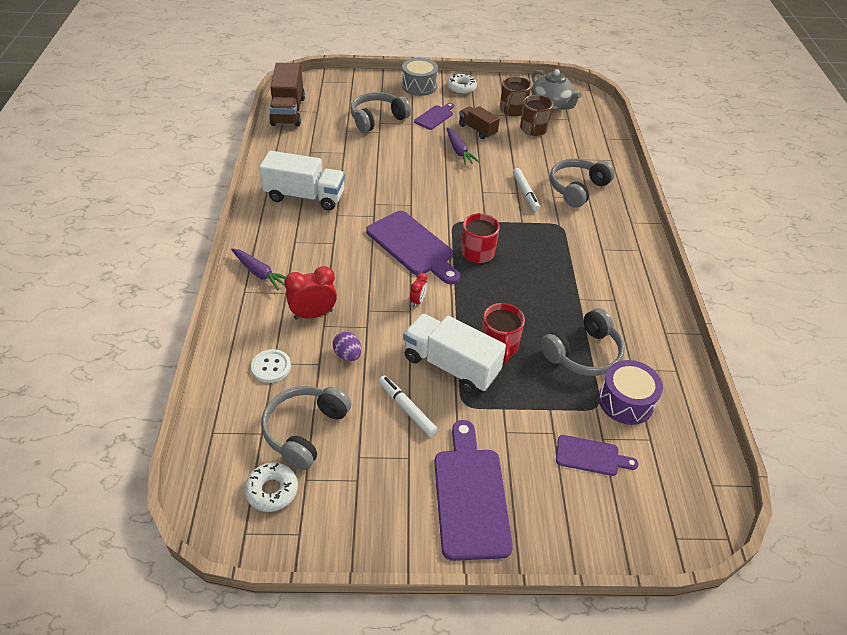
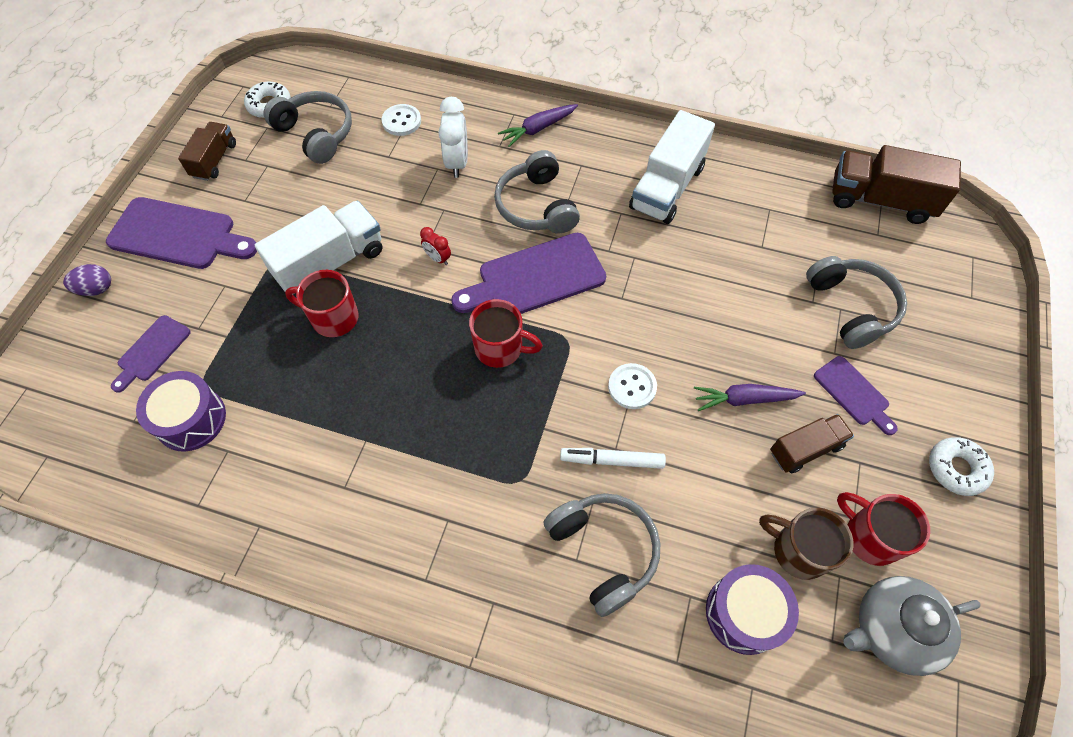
camera: 110 degrees right, 15 degrees up
(313, 314) = (457, 162): red clock -> white clock
(348, 355) = (388, 180): purple egg -> purple egg (96, 289)
(366, 509) = (214, 160): none -> brown truck
(407, 409) = (297, 212): white marker -> none
(419, 86) = (962, 397): grey drum -> none
(474, 192) = (632, 387): none -> white button
(512, 110) = (870, 536): brown mug -> red mug
(574, 143) = (744, 613): none -> purple drum
(583, 353) = (278, 404): grey headphones -> grey headphones (536, 206)

